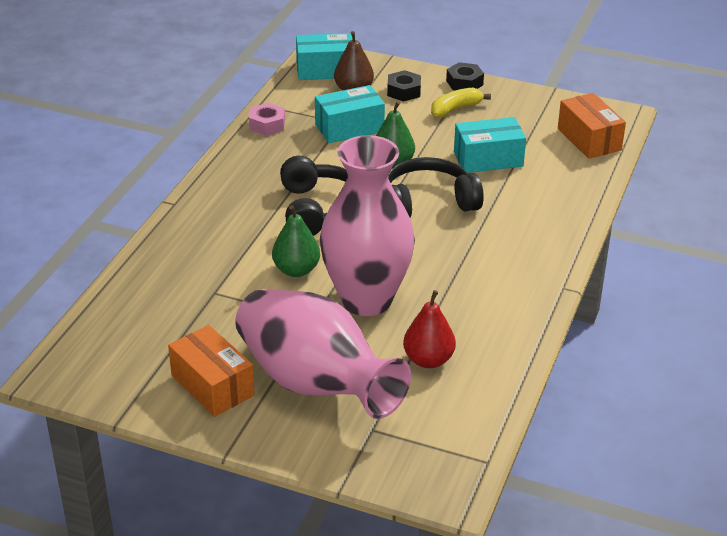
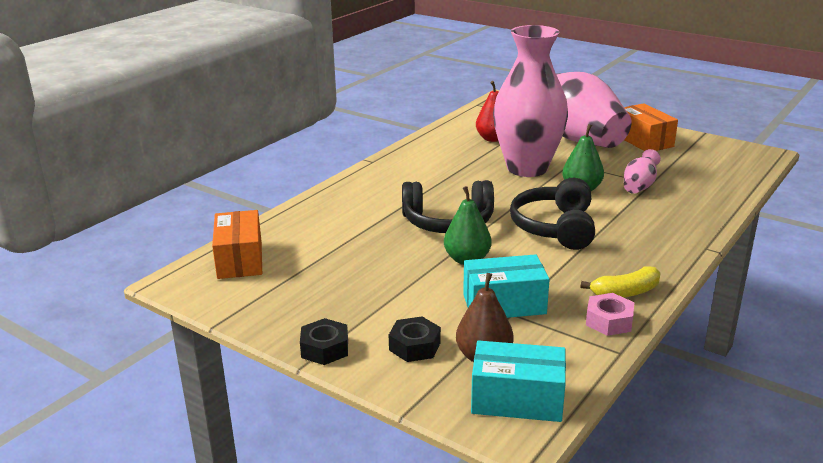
camera: 165 degrees left, 10 degrees down
(229, 284) = (639, 186): none -> pink vase
(455, 109) = (361, 312): yellow banana -> yellow banana (625, 293)
(488, 159) = (363, 253): turquoise box -> none

